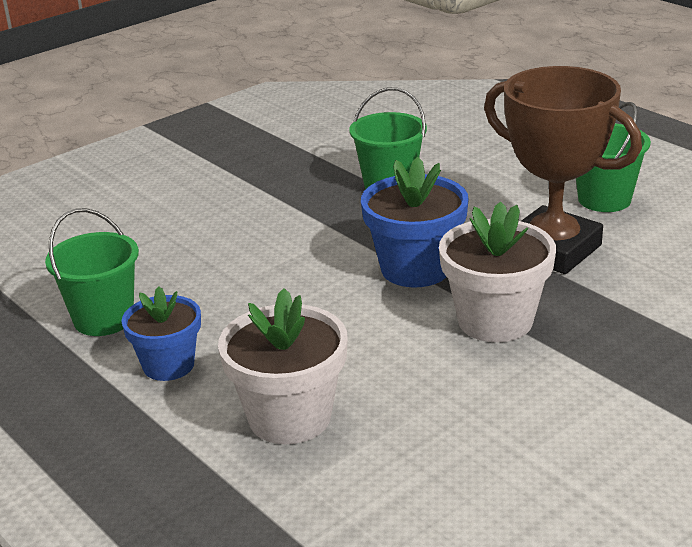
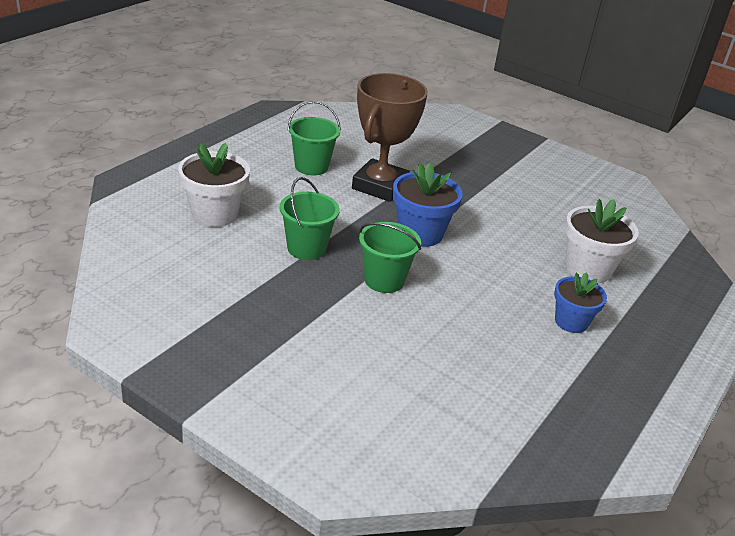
camera: 110 degrees left, 5 degrees up
(103, 319) = (539, 363): green bucket -> green bucket (384, 280)
(495, 321) = (465, 206): white flower pot -> white flower pot (214, 214)

